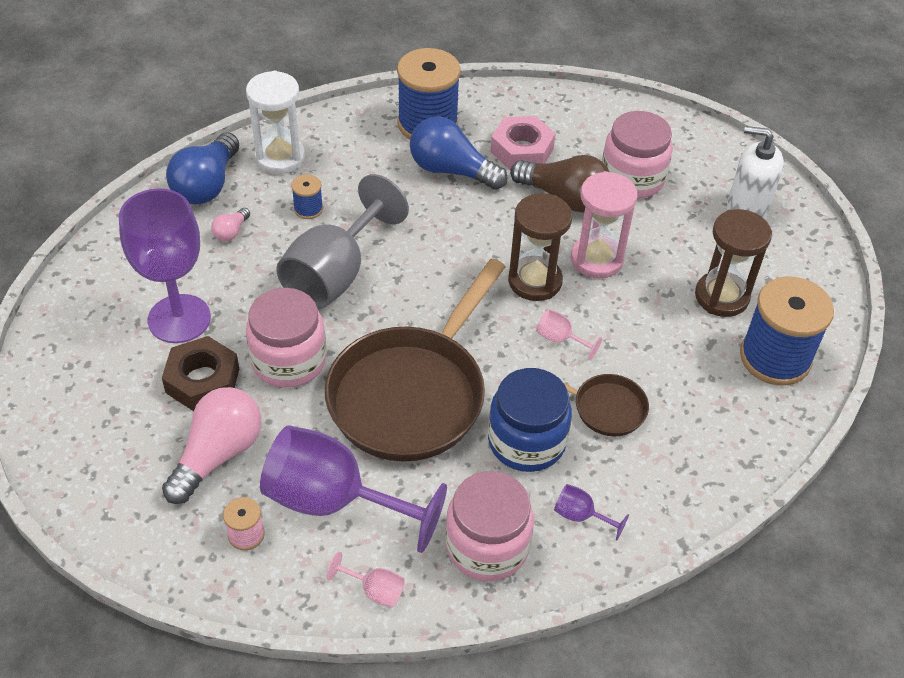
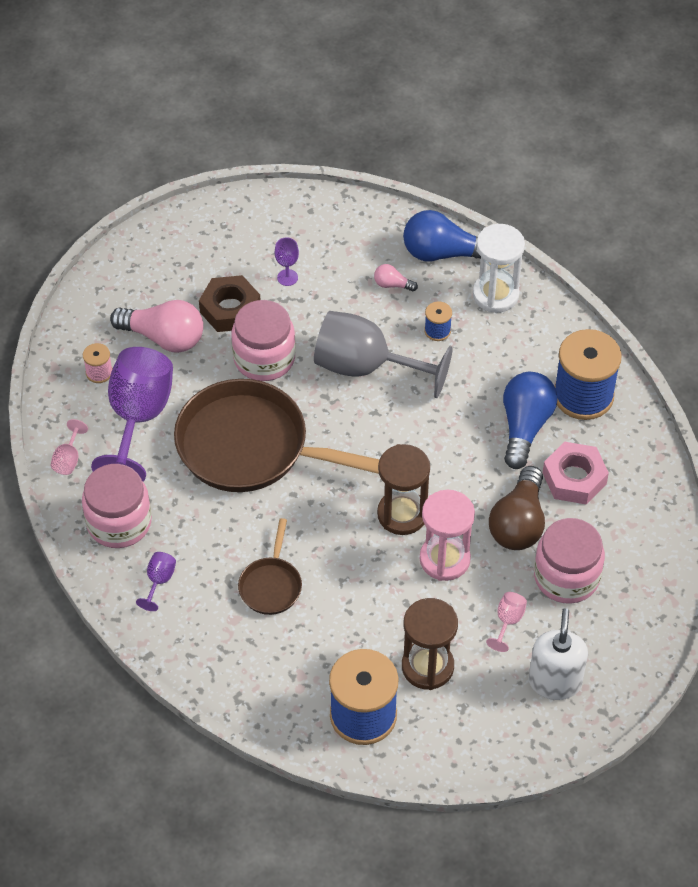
camera: 80 degrees right, 5 degrees up
(179, 319) = (287, 277): purple goblet -> purple goblet, size x0.41
(526, 441) = (223, 534): blue jar -> none
(560, 339) = (338, 543): pink goblet -> pink goblet (508, 621)

